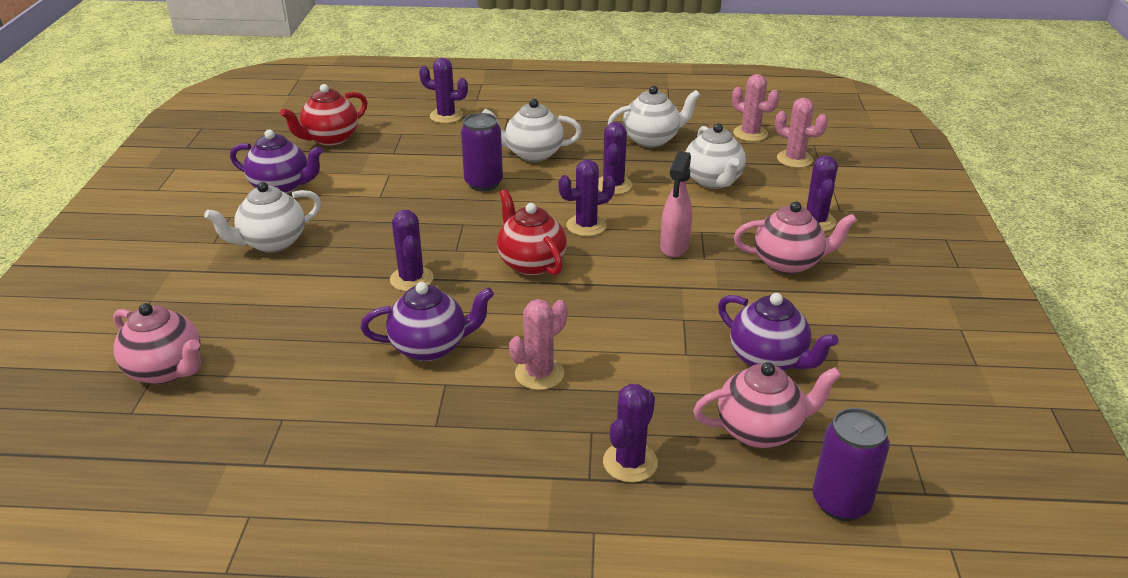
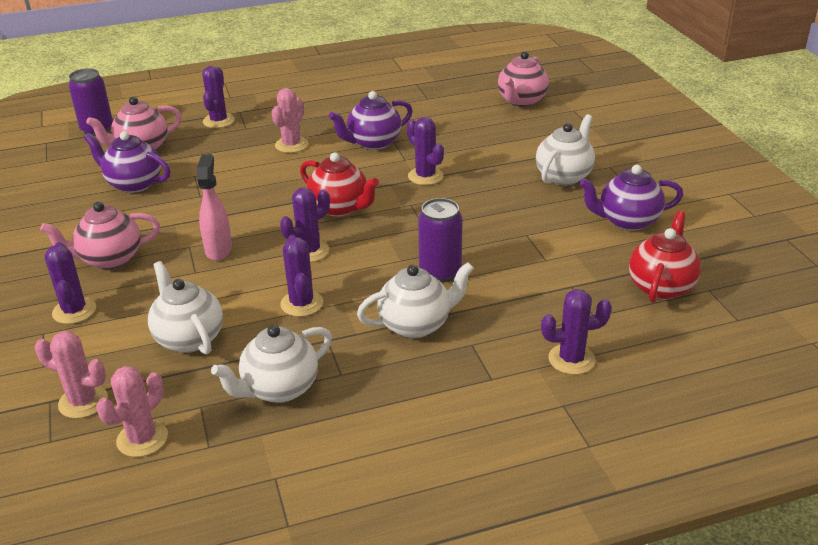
camera: 160 degrees right, 0 degrees up
(166, 370) = (521, 101): pink teapot -> pink teapot turned 75 degrees counterclockwise
(750, 134) = (142, 439): pink cactus -> pink cactus turned 75 degrees counterclockwise

